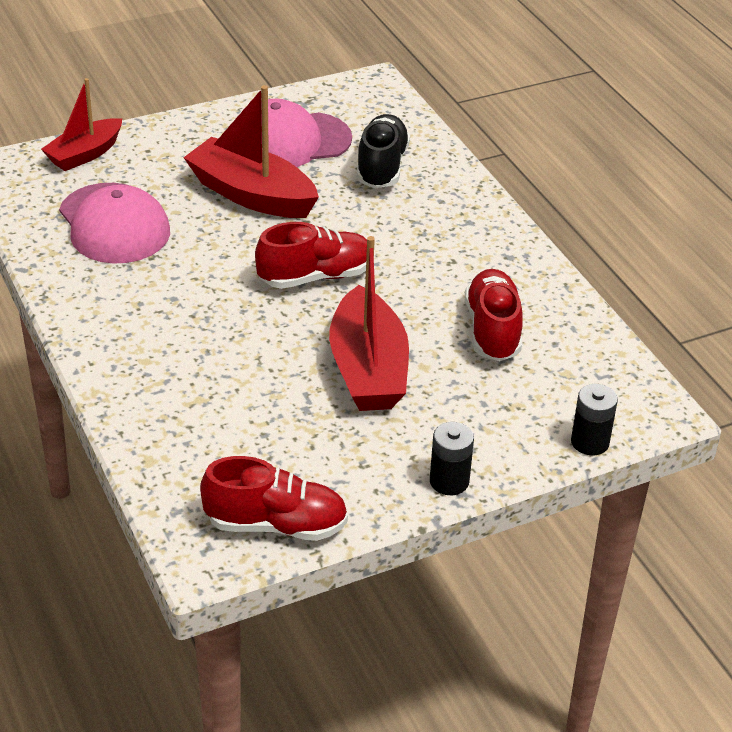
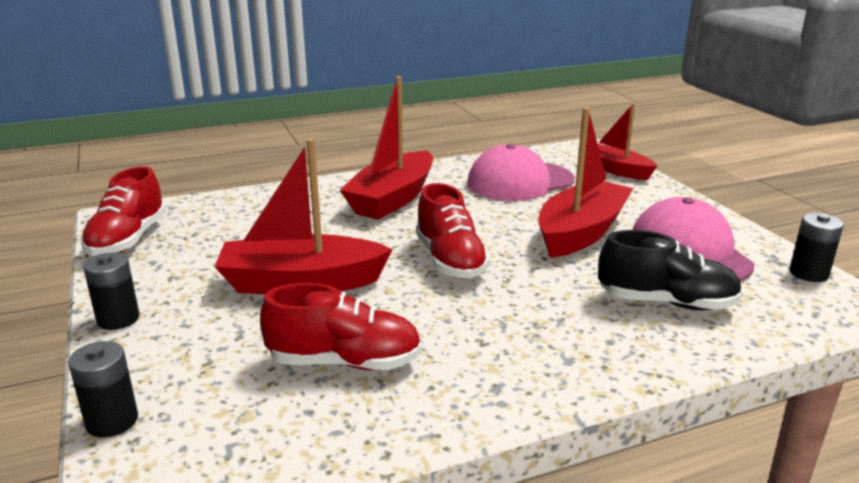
camera: 95 degrees right, 15 degrees down
(160, 320) = (392, 199): none -> red boat
(327, 93) = (808, 273): none -> black battery

